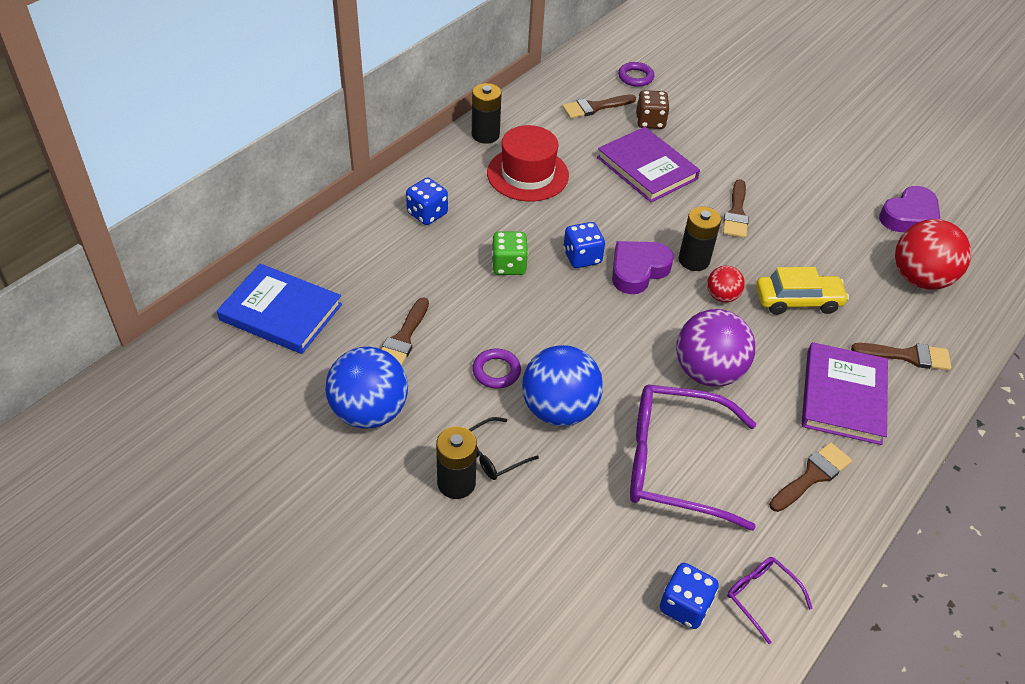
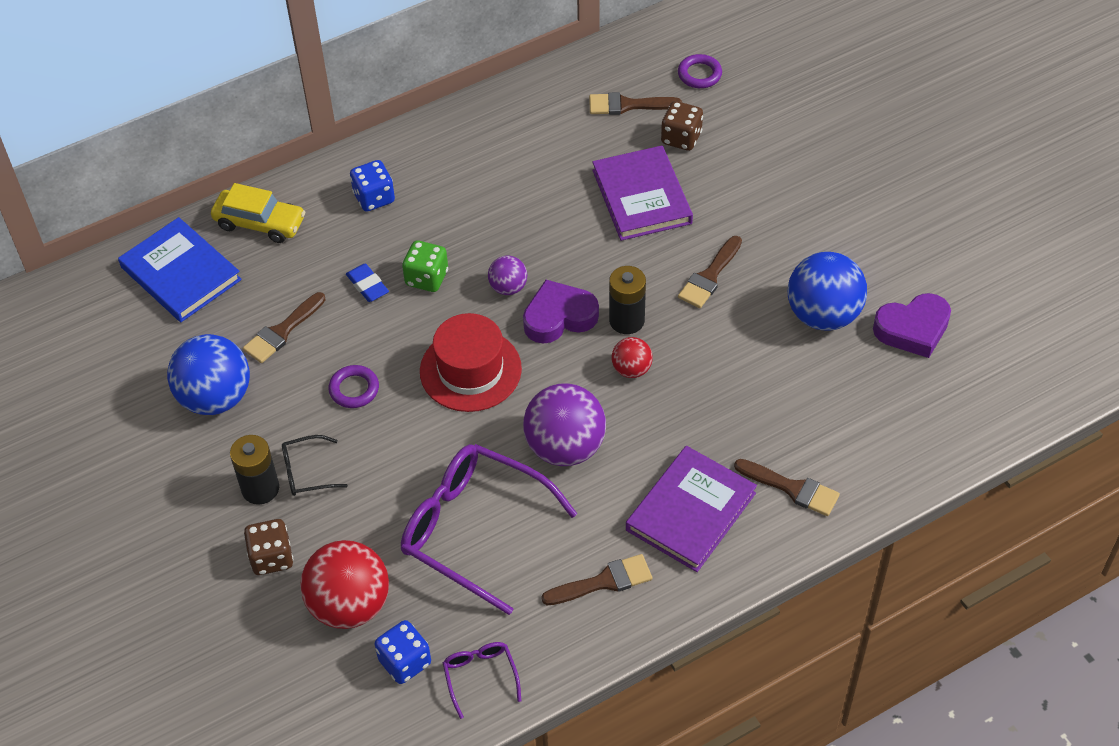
camera: 25 degrees right, 5 degrees up
(460, 283) = (367, 286): none -> blue eraser
(485, 135) = (484, 115): black battery -> none
(502, 545) = (271, 557): none -> brown dice
(527, 174) = (504, 174): red hat -> red hat (470, 370)
(559, 409) = (393, 445): blue ball -> blue ball (823, 315)
(582, 257) = (508, 287): blue dice -> purple ball
(797, 301) = (712, 395): yellow car -> yellow car (260, 223)
(920, 279) = (870, 406): red ball -> red ball (349, 605)

